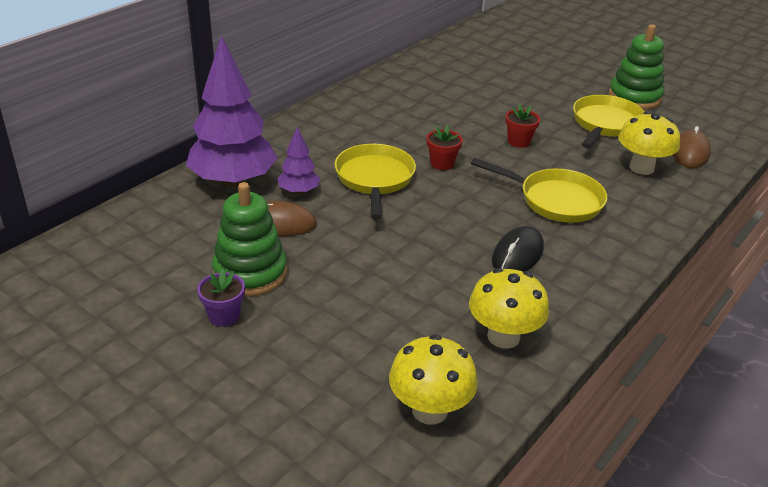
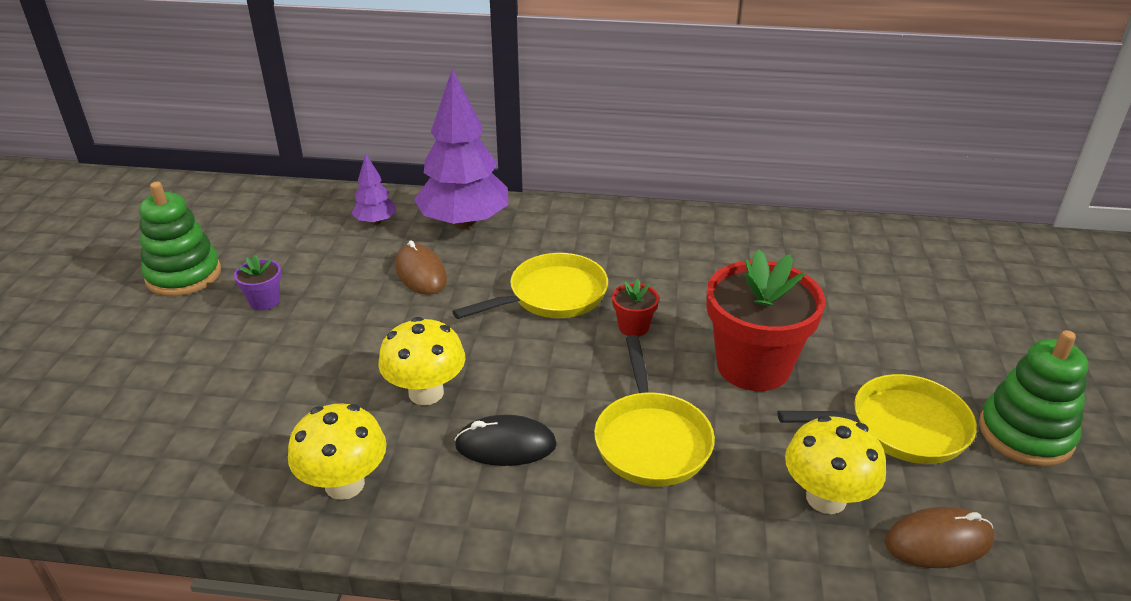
camera: 60 degrees right, 0 degrees up
(250, 273) = (333, 289): green stacking toy -> green stacking toy (183, 275)
(299, 191) = (483, 262): purple tree -> purple tree (375, 222)
(429, 410) = (200, 471): yellow mushroom -> yellow mushroom (426, 393)
(519, 141) = (753, 366): red flower pot -> red flower pot, size x2.28

